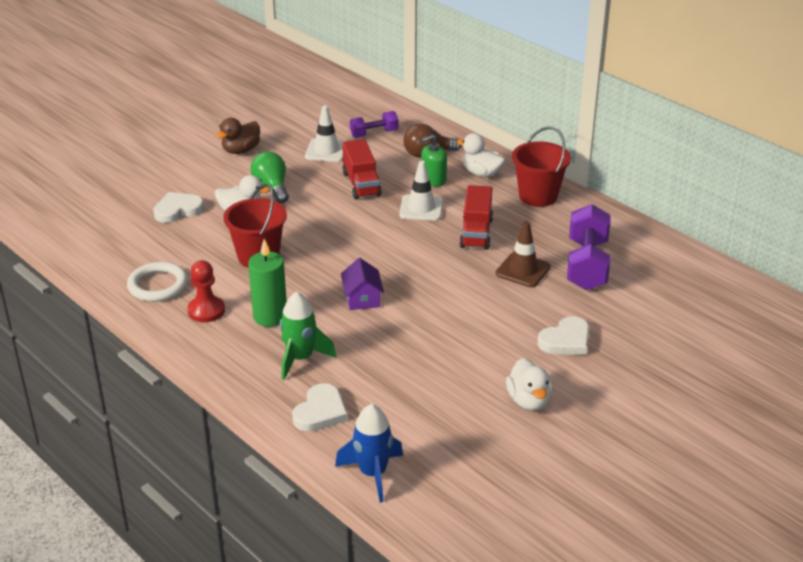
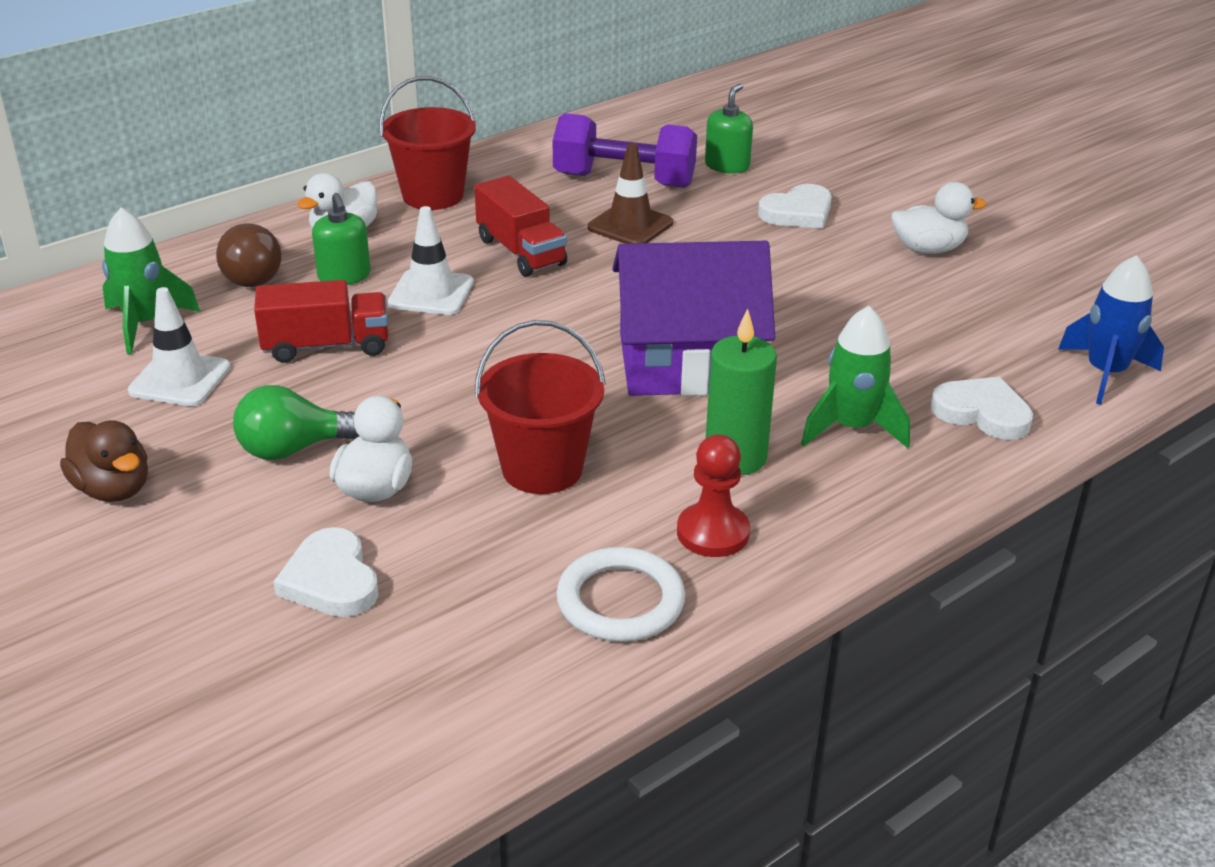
camera: 85 degrees left, 0 degrees up
(362, 298) = (687, 362): purple house -> purple house, size x2.17
(374, 134) = (145, 324): purple dumbbell -> green rocket
(476, 233) = (521, 252): red truck -> red truck turned 45 degrees clockwise
(566, 340) = (798, 212): white heart -> white heart turned 90 degrees clockwise
(629, 308) = (727, 165): none -> green soap dispenser

